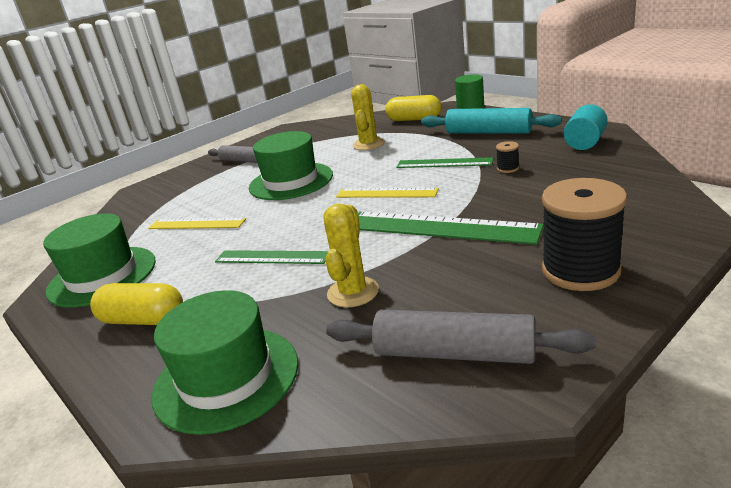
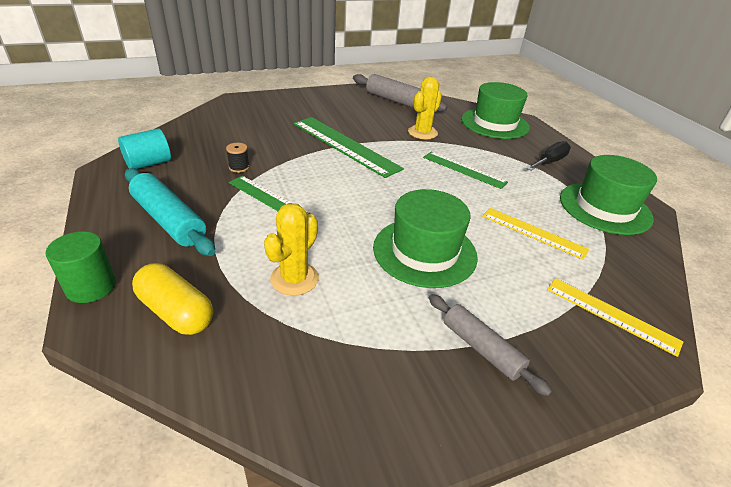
camera: 165 degrees left, 10 degrees up
(143, 320) = (550, 162): yellow capsule -> black screwdriver
(386, 193) = (349, 188): yellow ruler -> yellow ruler (611, 314)
(580, 270) = (313, 104): black spool -> none

